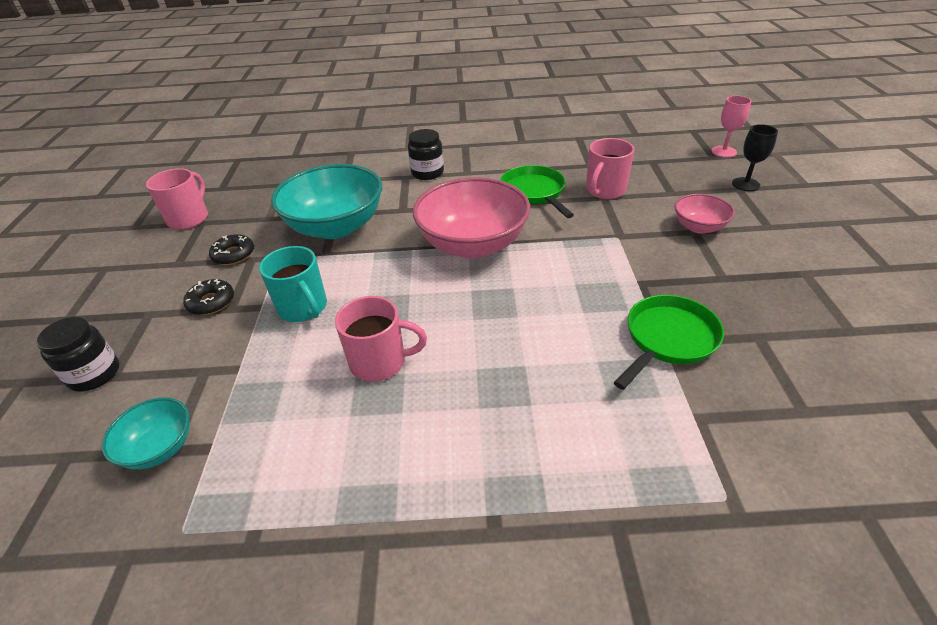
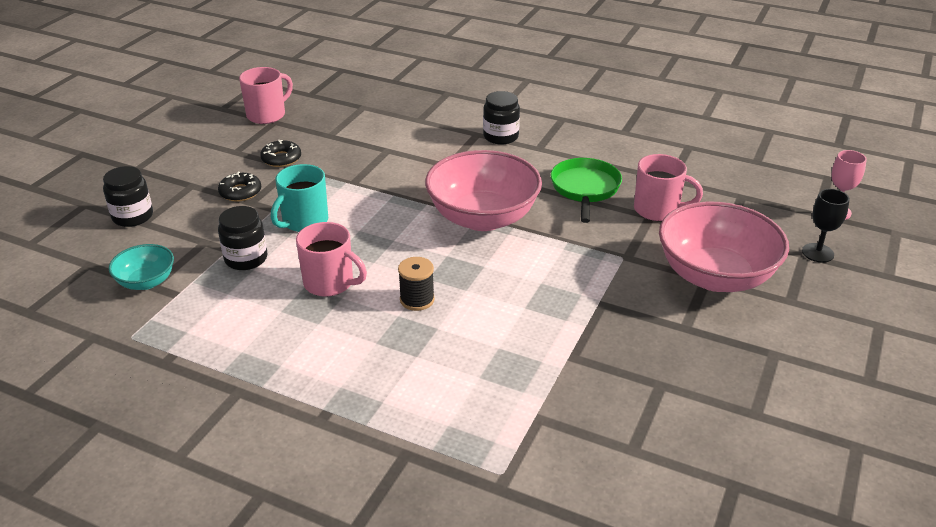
camera: 25 degrees right, 5 degrees down
(267, 371) = (246, 259): none -> black jar
(303, 308) = (304, 221): turquoise mug -> turquoise mug turned 45 degrees clockwise
(336, 227) = (379, 162): turquoise bowl -> none
(480, 344) = (417, 300): none -> black spool
(605, 190) = (658, 210): pink mug -> pink mug turned 135 degrees counterclockwise
(668, 339) = (576, 355): green pan -> none
(699, 227) = (715, 276): pink bowl -> pink bowl, size x2.00

